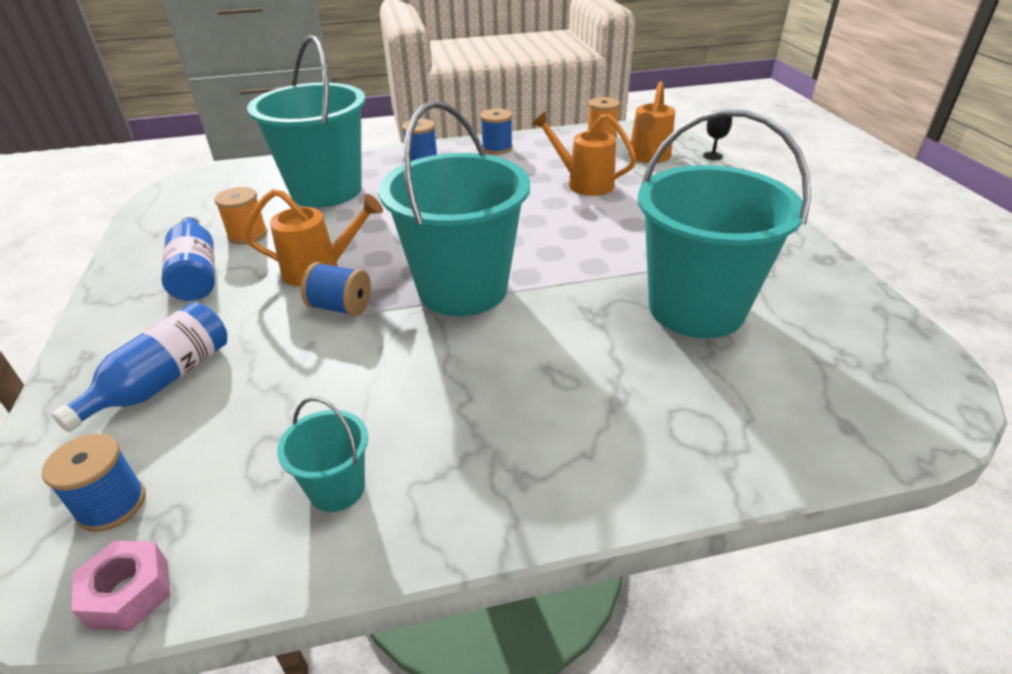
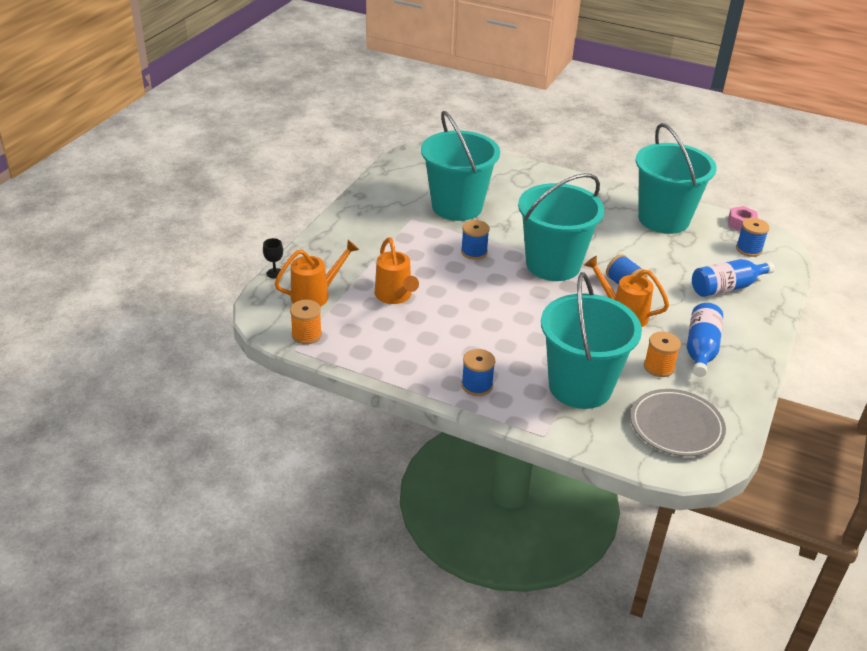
camera: 145 degrees left, 0 degrees up
(212, 198) = (676, 426): none -> grey plate
(337, 488) = (663, 219): turquoise bucket -> turquoise bucket, size x2.30
(497, 148) = (404, 366): blue spool -> blue spool (474, 252)

